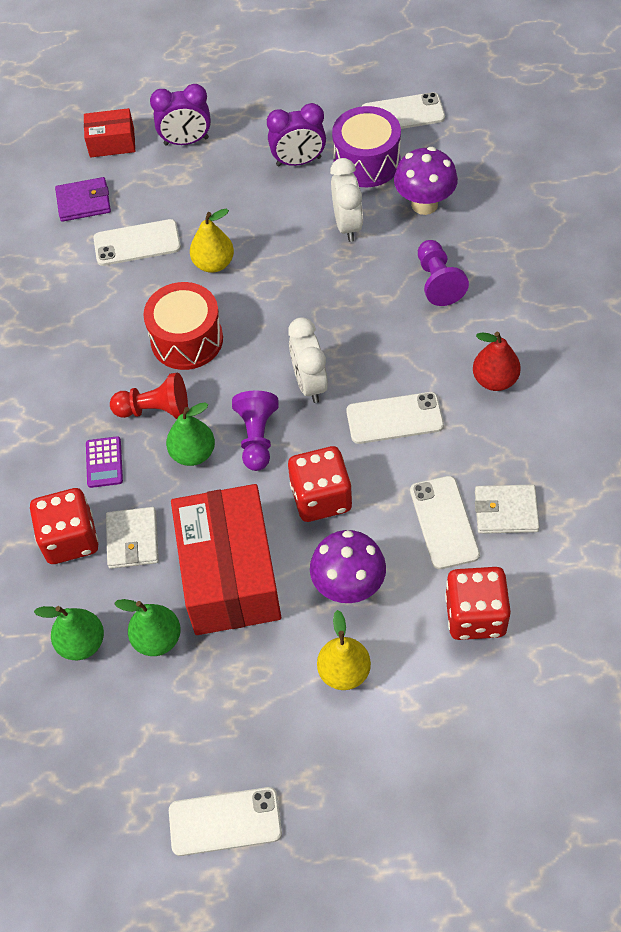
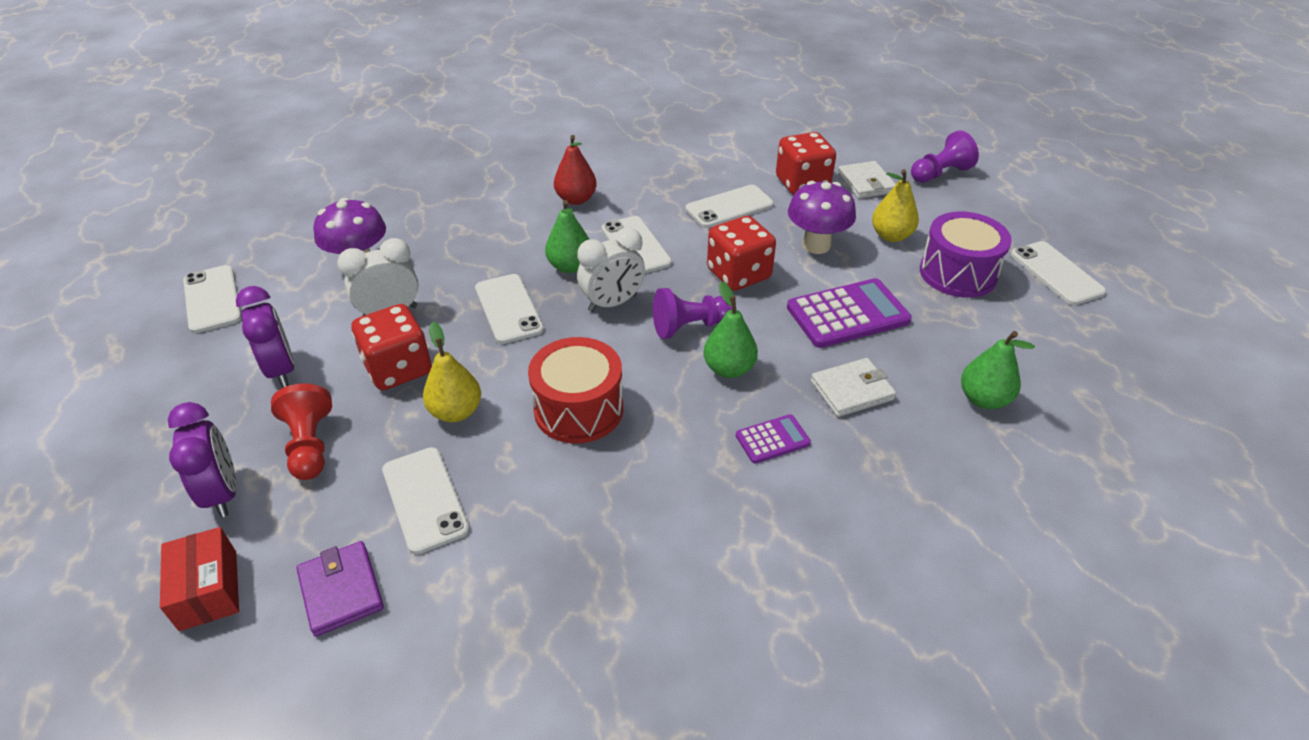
camera: 110 degrees left, 15 degrees down
(70, 539) = (880, 442): red dice -> red dice (398, 368)
(155, 409) = (685, 413): red pawn -> red pawn (310, 445)
(157, 639) = (941, 347): green pear -> green pear (570, 266)
(229, 575) = (848, 314): red box -> purple calculator
(327, 306) = (508, 309): none -> white phone
(367, 162) = (290, 314): purple drum -> purple drum (958, 273)
(438, 282) = (466, 243): purple pawn -> purple pawn (940, 174)
(506, 511) = (704, 180): white wallet -> white wallet (866, 183)

